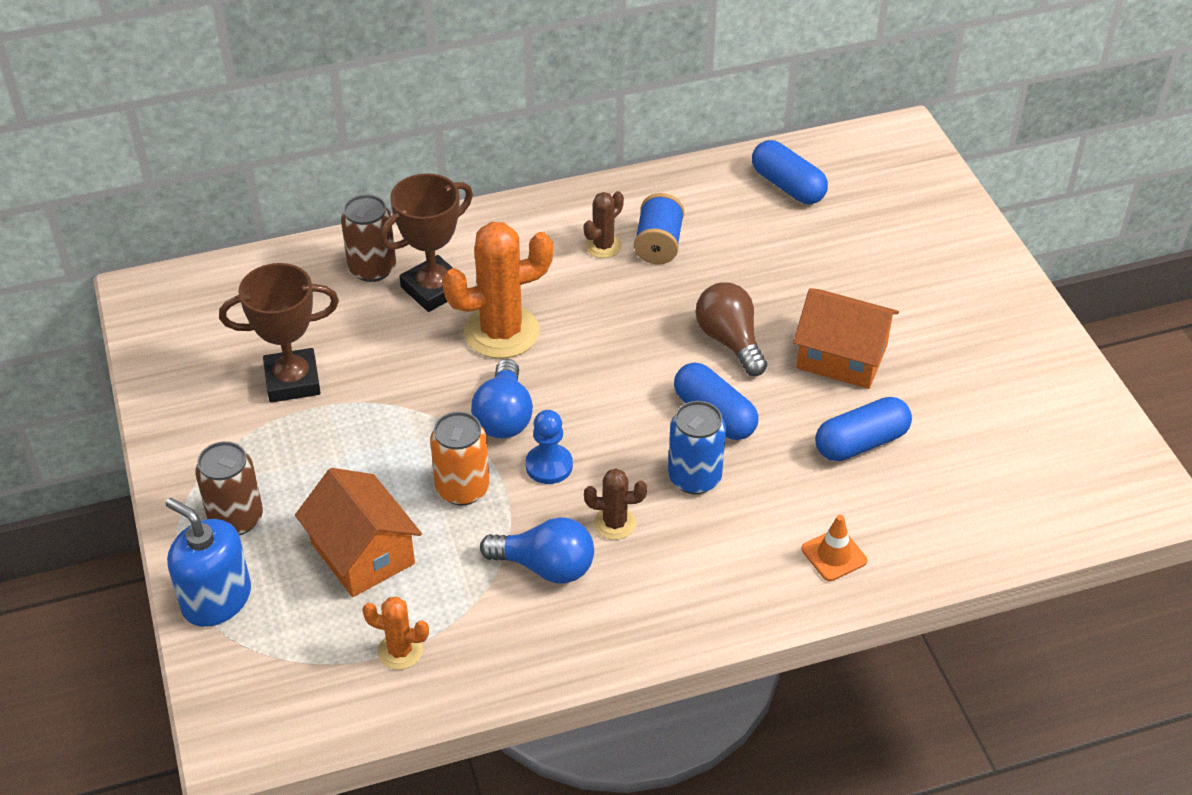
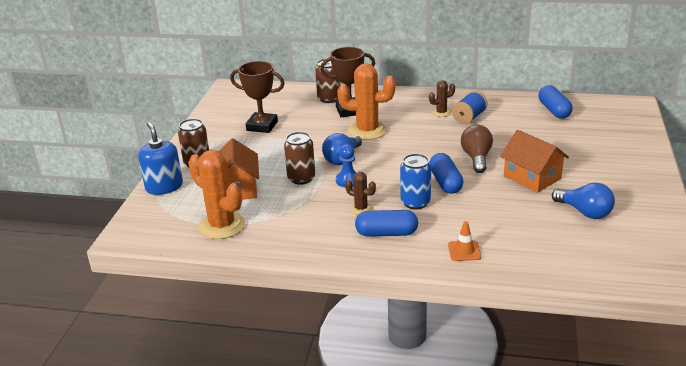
camera: 30 degrees right, 15 degrees down
(400, 651) = (222, 226): orange cactus -> orange cactus, size x1.97
(462, 489) = (301, 178): orange can -> brown can
(546, 567) = (314, 215): blue light bulb -> blue light bulb (584, 212)
(861, 443) = (516, 212): blue capsule -> blue capsule (386, 233)

